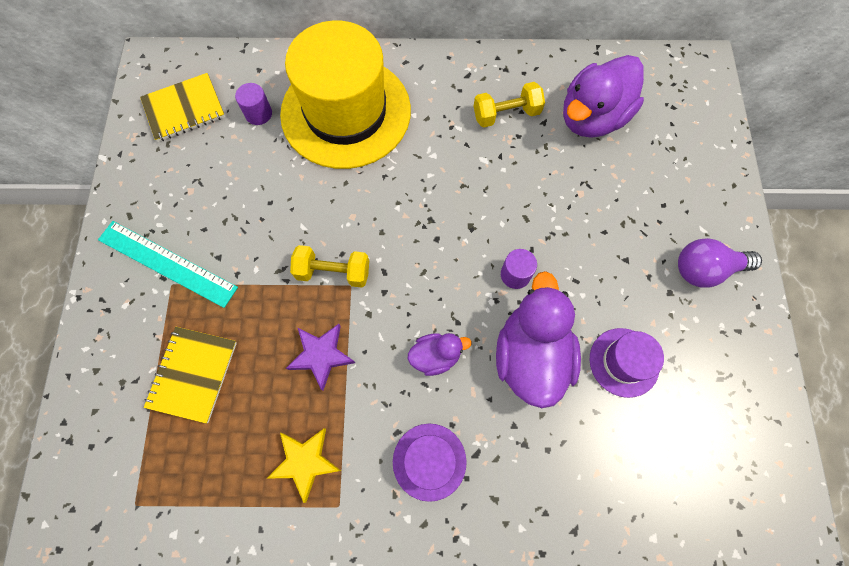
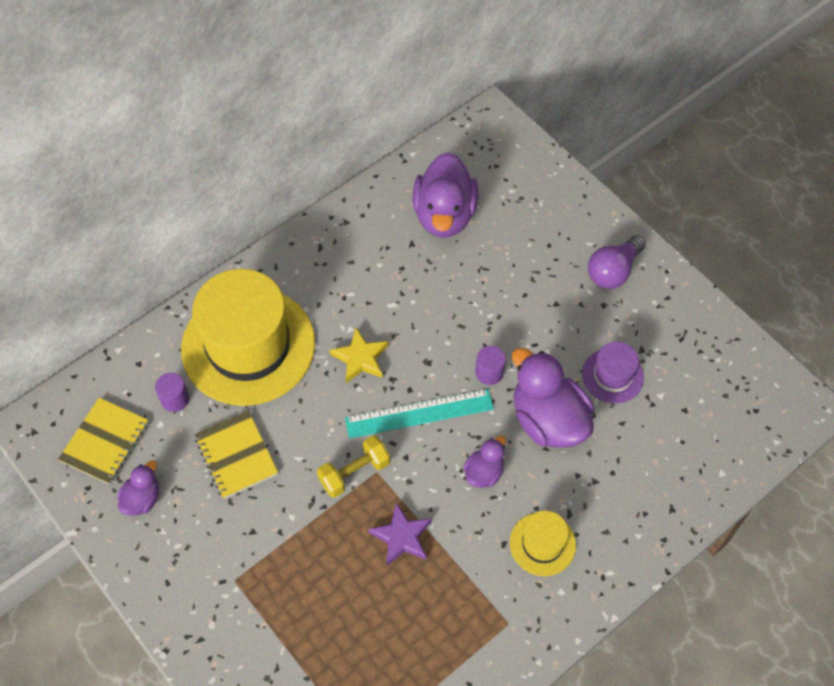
camera: 40 degrees left, 10 degrees down
(167, 263) = (215, 568): turquoise ruler -> turquoise ruler (419, 413)
(169, 170) = (142, 499): none -> purple duck
(193, 374) = (318, 627): yellow notebook -> yellow notebook (236, 455)
(305, 462) = (458, 615): yellow star -> yellow star (360, 358)
(429, 461) = (542, 544): purple hat -> yellow hat
(506, 114) = (378, 257): yellow dumbbell -> none

